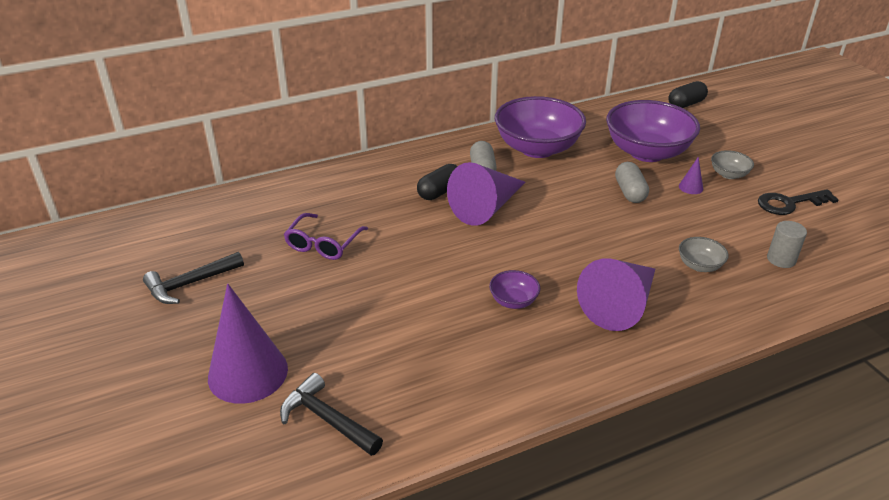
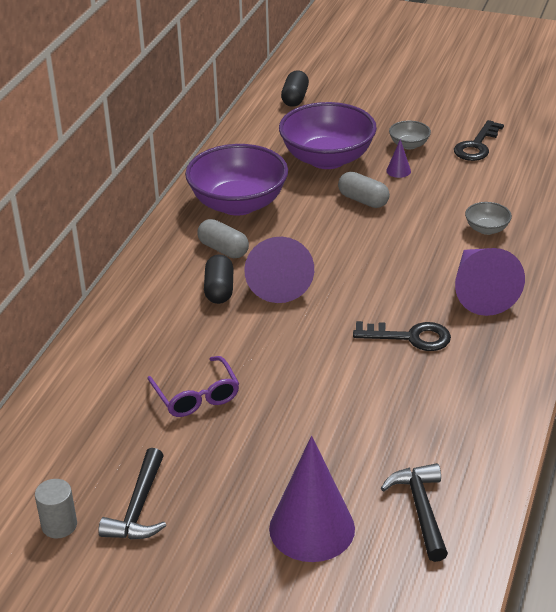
camera: 45 degrees left, 0 degrees up
(327, 419) = (421, 509): black hammer -> black hammer turned 90 degrees clockwise
(513, 301) = (410, 337): purple bowl -> black key
(781, 259) = (526, 192): grey cylinder -> grey cylinder (59, 525)

